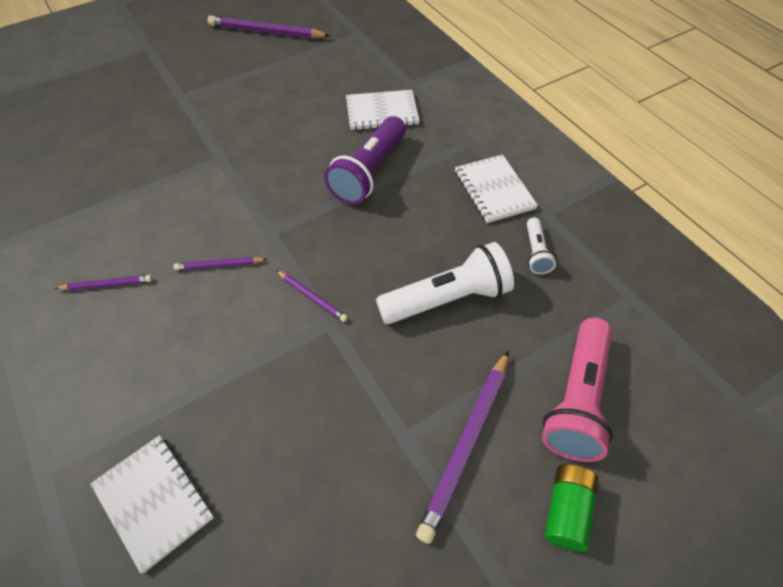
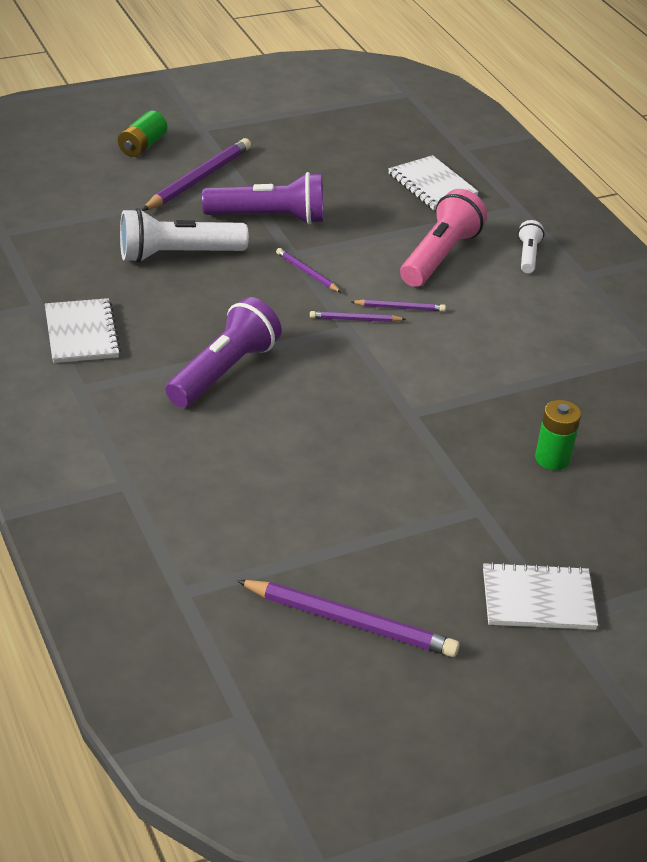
camera: 175 degrees left, 15 degrees down
(107, 284) = (510, 308): purple pencil -> purple pencil (355, 319)
(118, 137) = (552, 459): none -> green battery
(364, 381) = (269, 217): none -> purple flashlight
(382, 112) = (185, 445): white notebook -> white notebook (538, 599)
(536, 252) = (70, 275): white flashlight -> white flashlight (528, 255)
(577, 400) = (99, 187): pink flashlight -> pink flashlight (439, 256)

